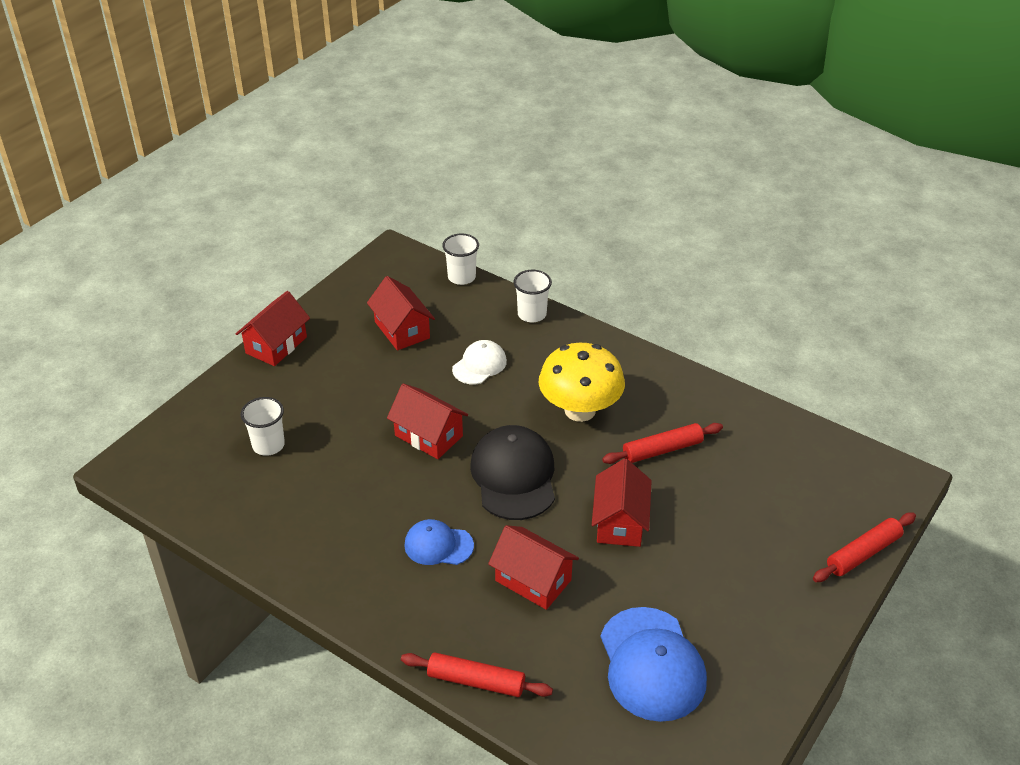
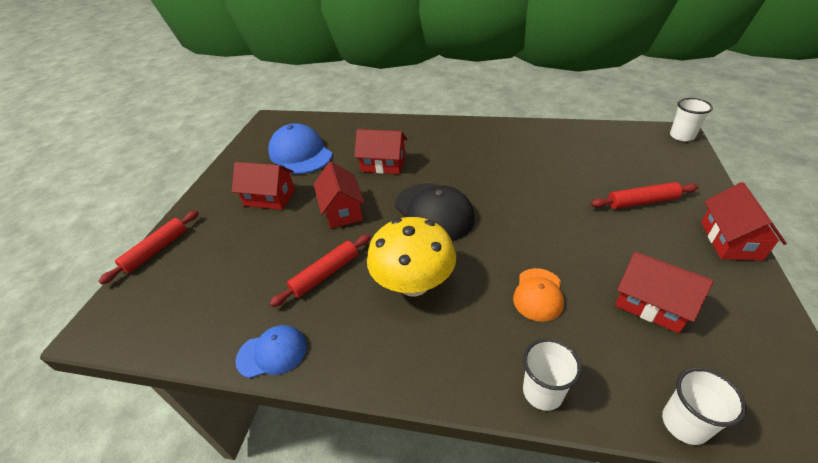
camera: 160 degrees right, 0 degrees up
(268, 445) = (617, 172): white cup -> white cup (682, 136)
(429, 436) = (519, 216): red house -> red house (269, 198)
(438, 545) = (451, 161): blue cap -> blue cap (272, 353)
(476, 681) = (388, 123): red rolling pin -> red rolling pin (642, 202)
(479, 365) = (538, 294): white cap -> orange cap

